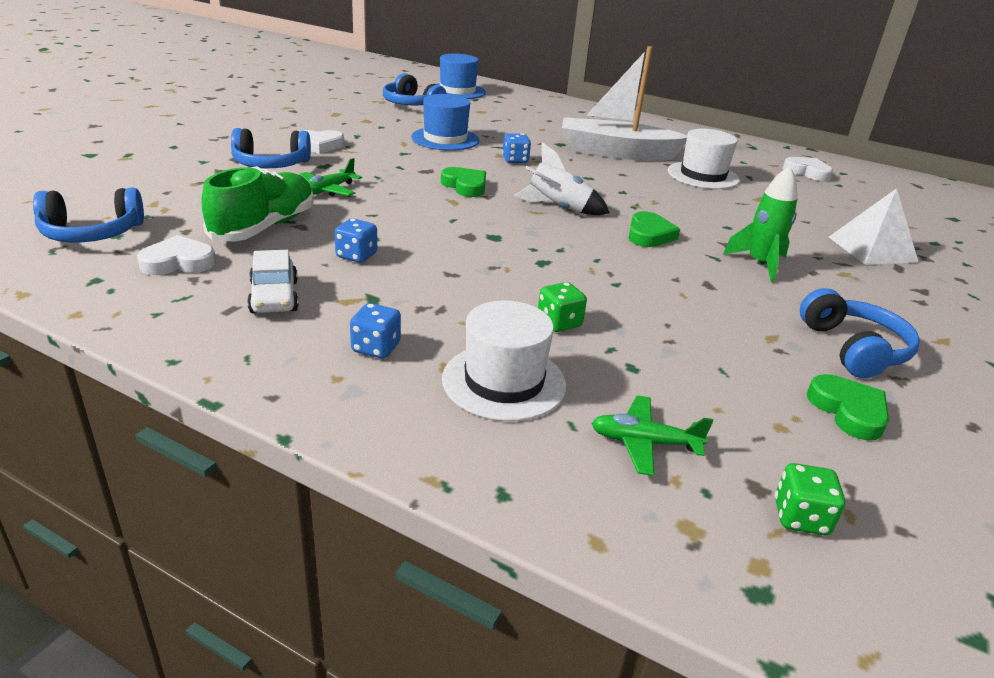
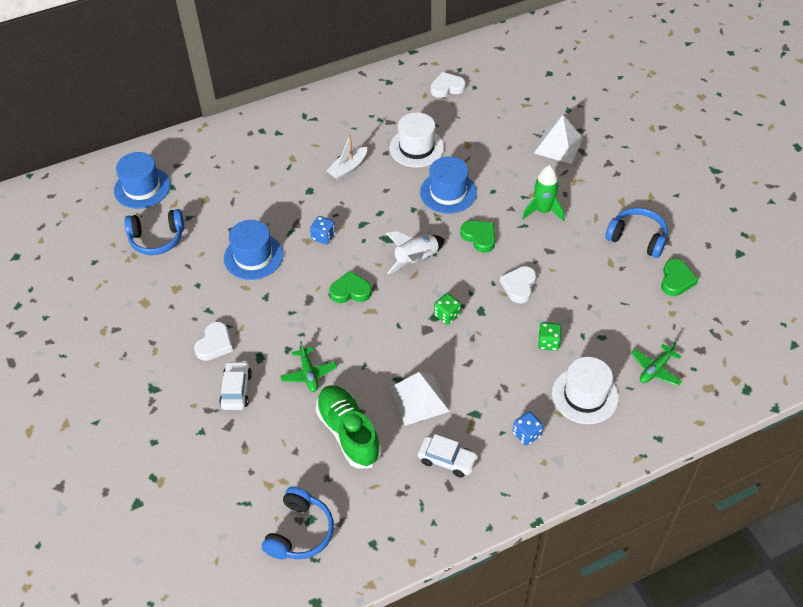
camera: 50 degrees left, 20 degrees up
(178, 262) = (373, 494): white heart -> white heart (519, 286)
(271, 164) = (236, 390): blue headphones -> white car
(356, 256) = (419, 399): blue dice -> white pyramid
(616, 153) = (348, 168): white boat -> white boat, size x0.49
(677, 203) = (448, 192): none -> blue hat
(800, 517) = (722, 348): green dice -> green dice (447, 315)
(848, 411) = (676, 280): green heart -> green heart turned 90 degrees clockwise

